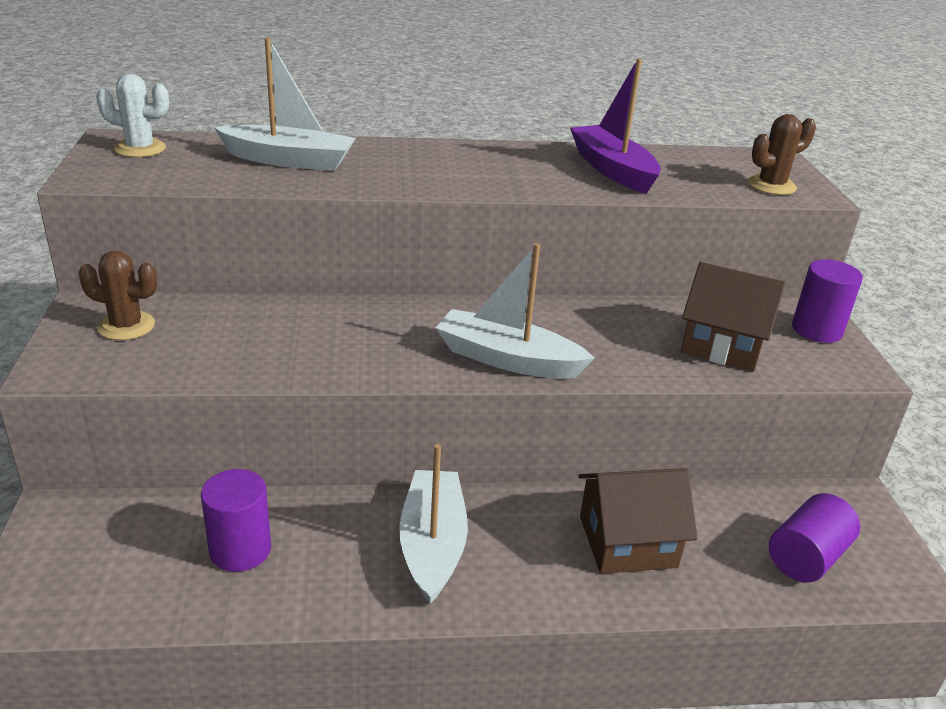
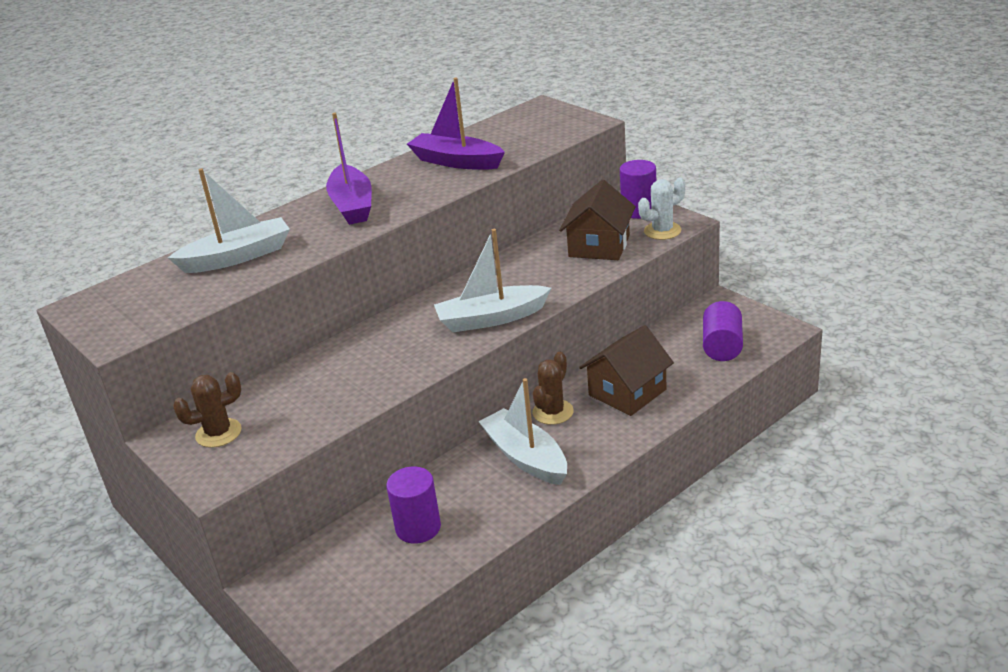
camera: 30 degrees left, 0 degrees up
(140, 149) = (112, 302): white cactus -> white cactus (662, 231)
(454, 164) = (352, 205): none -> purple boat
(722, 345) = (599, 246): brown house -> brown house turned 60 degrees counterclockwise
(771, 186) = (560, 128): brown cactus -> brown cactus (553, 412)

